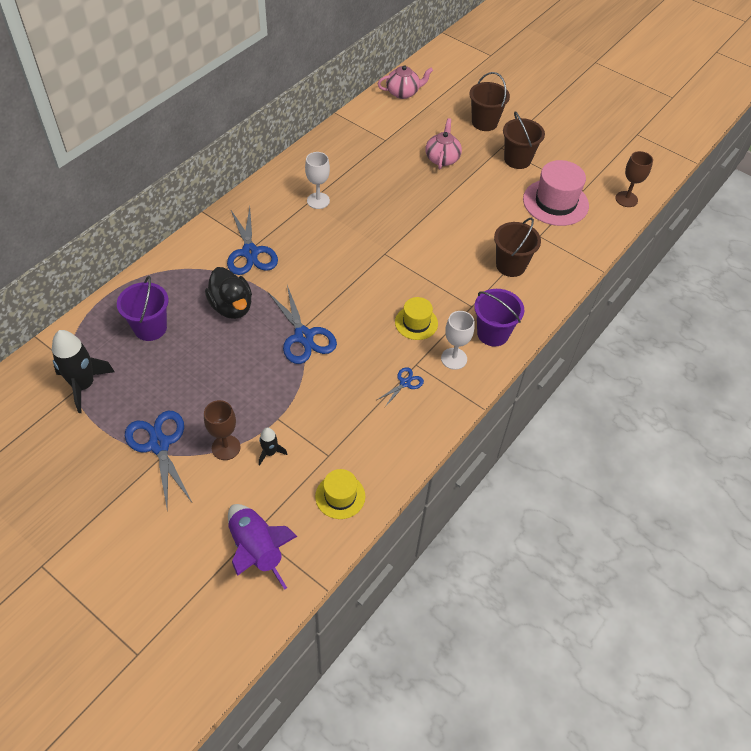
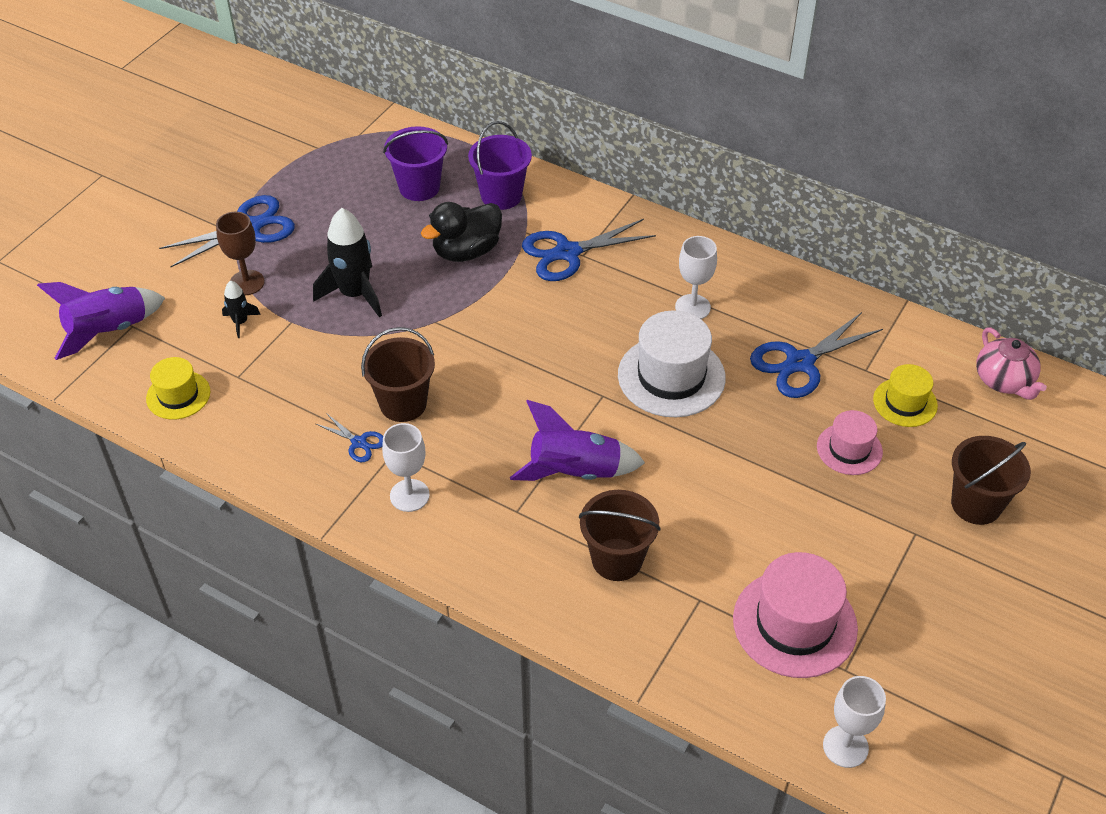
camera: 85 degrees right, 5 degrees down
(84, 385) = (327, 153): black rocket -> black rocket (354, 294)
(304, 336) = (426, 328): blue scissors -> blue scissors (800, 363)
(374, 220) = (671, 376): none -> white hat
(416, 323) = (471, 445): yellow hat -> yellow hat (905, 402)
(442, 158) = (849, 449): pink teapot -> pink hat
(444, 275) = (575, 472): none -> purple rocket
(492, 333) = (465, 541): purple bucket -> purple bucket (501, 196)
(517, 160) = (891, 560): brown bucket -> brown bucket (403, 404)
(626, 199) = (845, 746): brown goblet -> white goblet

